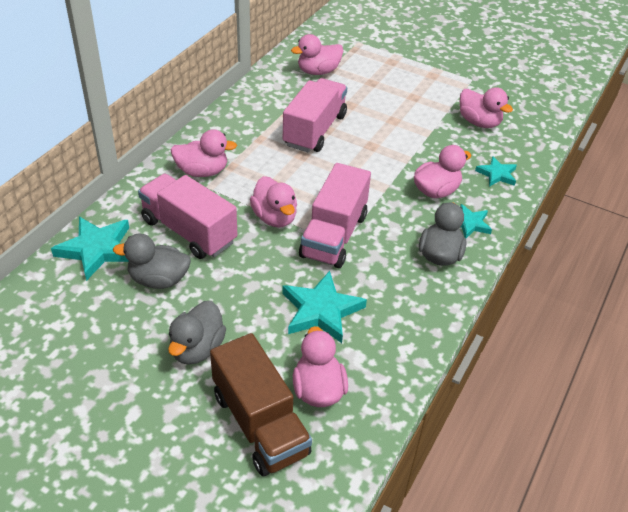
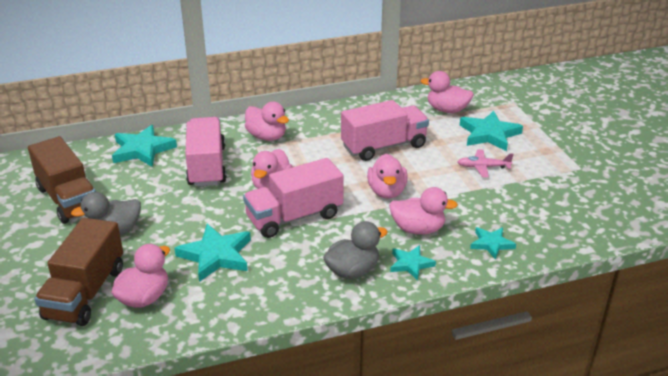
camera: 45 degrees right, 10 degrees down
(96, 347) = (68, 199): none -> brown truck
(158, 280) = (150, 183): grey duck -> none
(377, 79) = (489, 134): none -> turquoise star
(410, 112) = (483, 167): none -> pink plane
(479, 122) = (535, 201): pink duck -> pink duck (387, 191)

